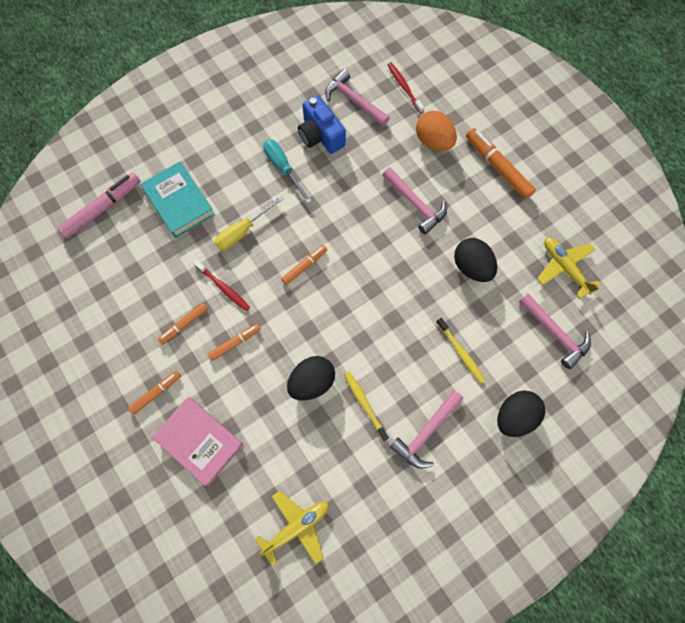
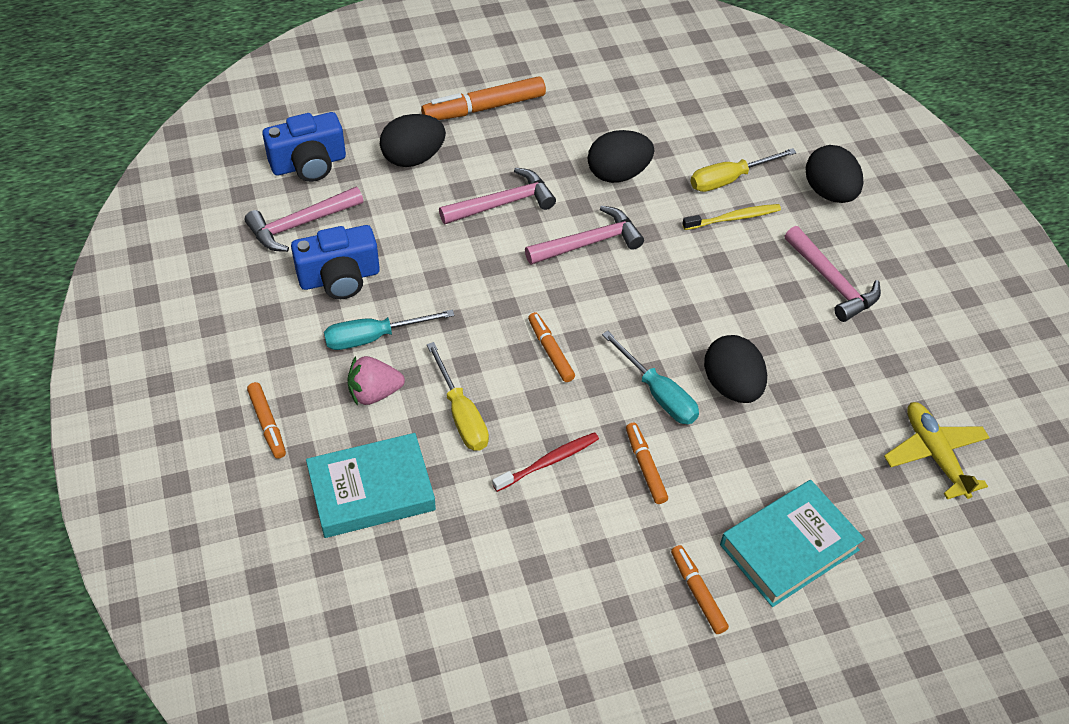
camera: 75 degrees left, 20 degrees down
(103, 208) = (331, 611): pink marker -> none
(184, 324) = (593, 529): orange marker -> orange marker (267, 424)
(200, 441) = (789, 547): pink book -> turquoise book
(244, 182) = (374, 393): none -> pink strawberry
(292, 337) = (658, 394): none -> turquoise screwdriver
(364, 404) = (778, 335): yellow toothbrush -> none
(404, 87) = (309, 164): red toothbrush -> blue camera
(433, 141) = (413, 158): orange egg -> black egg
(498, 342) = (729, 179): none -> yellow screwdriver
(555, 333) = (733, 125): pink hammer -> pink hammer (589, 243)
(564, 267) = (650, 91): yellow plane -> none

